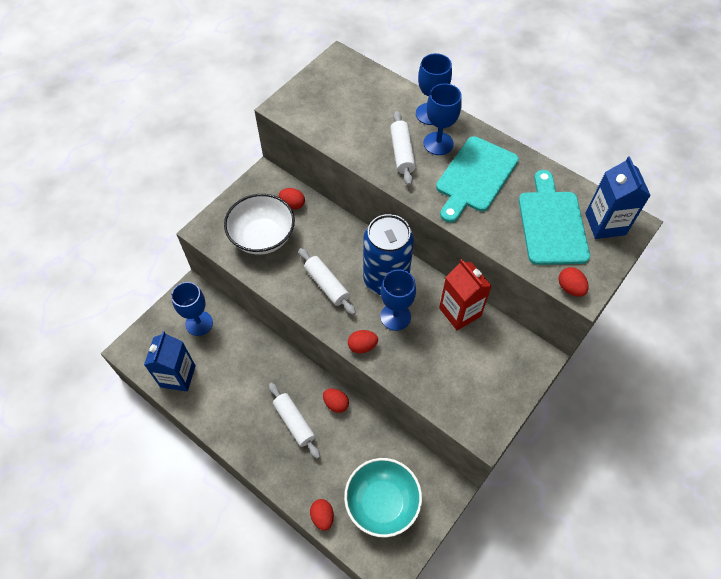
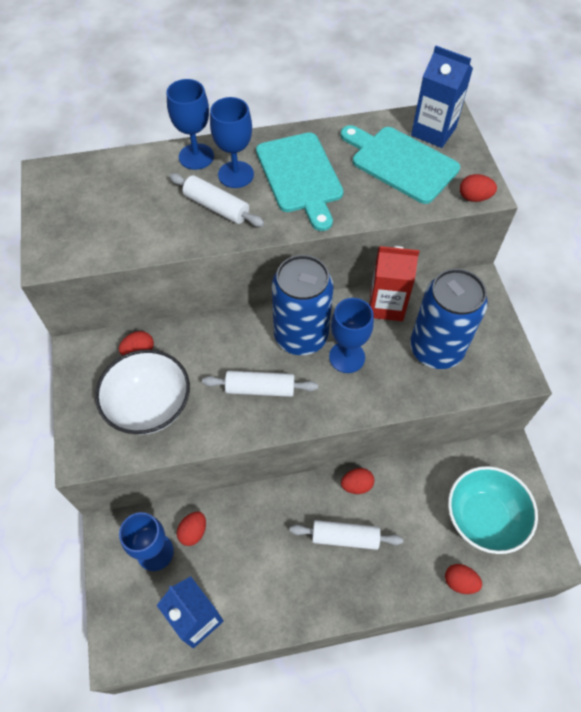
camera: 50 degrees left, 0 degrees up
(362, 346) = (353, 406): red egg -> red egg (193, 532)
(454, 366) = (436, 349): none -> blue can

